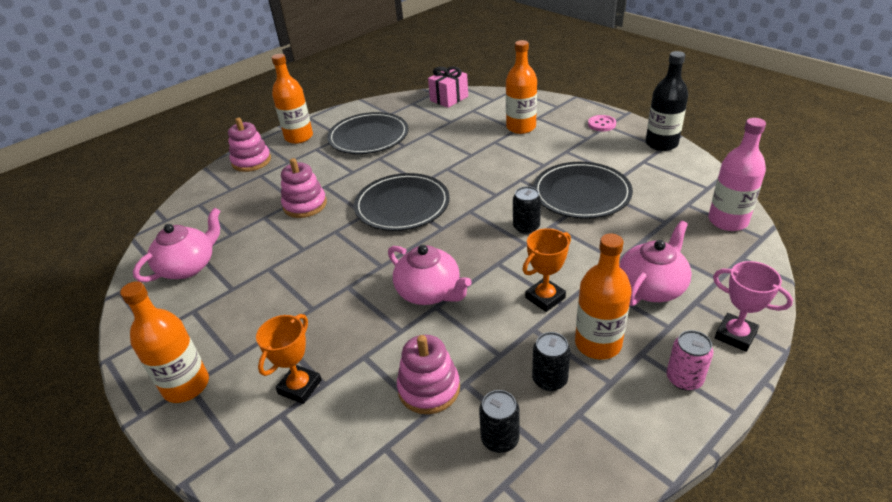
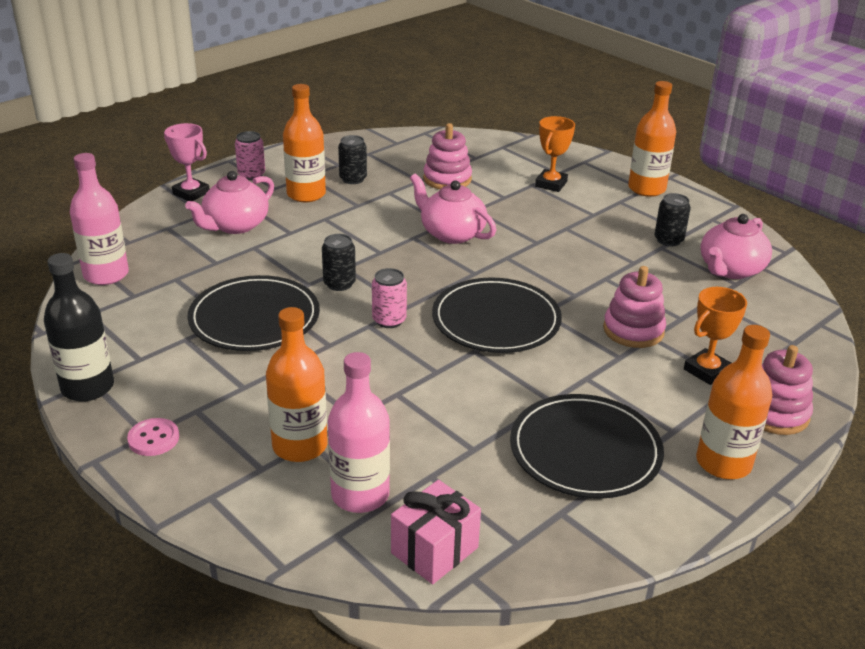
camera: 175 degrees right, 5 degrees down
(481, 199) = (389, 320): none -> pink can
(485, 112) = (360, 495): none -> pink bottle
(500, 439) = (396, 157): black can -> black can (668, 240)
(545, 298) = (339, 223): orange trophy -> orange trophy (706, 371)

